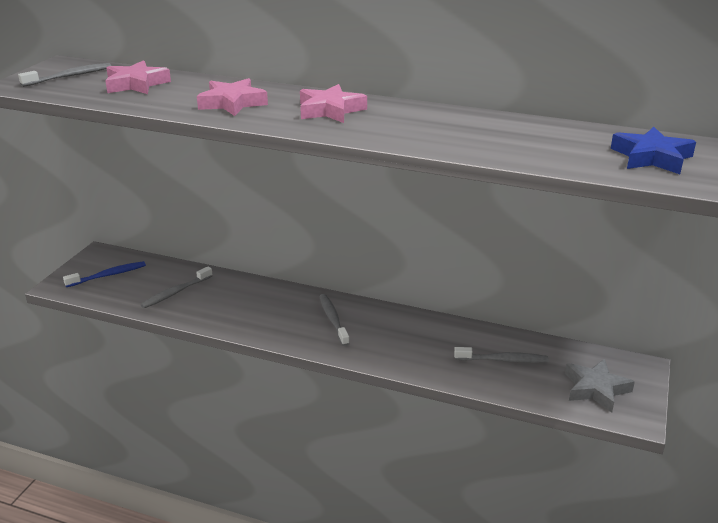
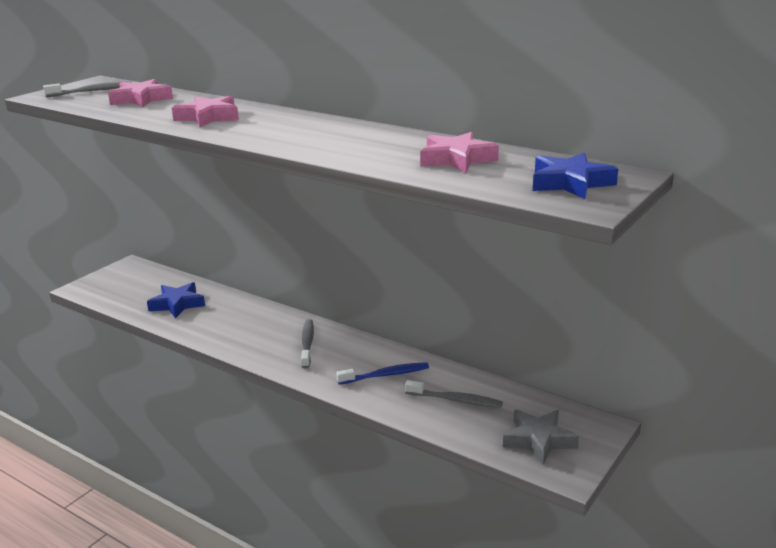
camera: 15 degrees right, 5 degrees down
(107, 275) = (126, 284): blue toothbrush -> blue toothbrush (385, 375)
(176, 292) = (177, 304): grey toothbrush -> blue star
(330, 110) = (291, 127): pink star -> pink star (456, 159)

